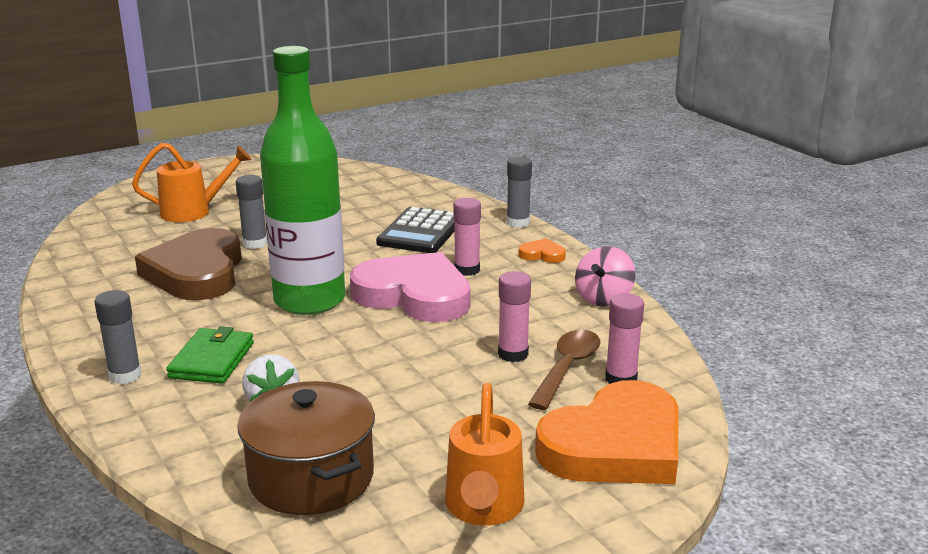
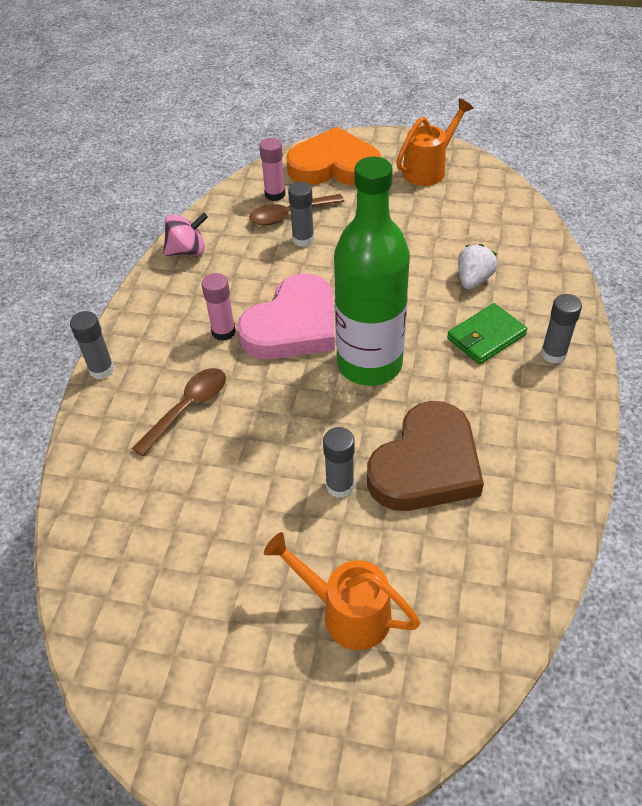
camera: 135 degrees left, 25 degrees up
(311, 477) = (491, 221): brown pot -> none
(414, 295) = (293, 325): pink heart -> pink heart turned 120 degrees counterclockwise
(420, 232) = (188, 408): black calculator -> brown spoon
(513, 354) = (303, 239): pink glue stick -> grey glue stick
(542, 255) = (151, 316): orange heart -> none

